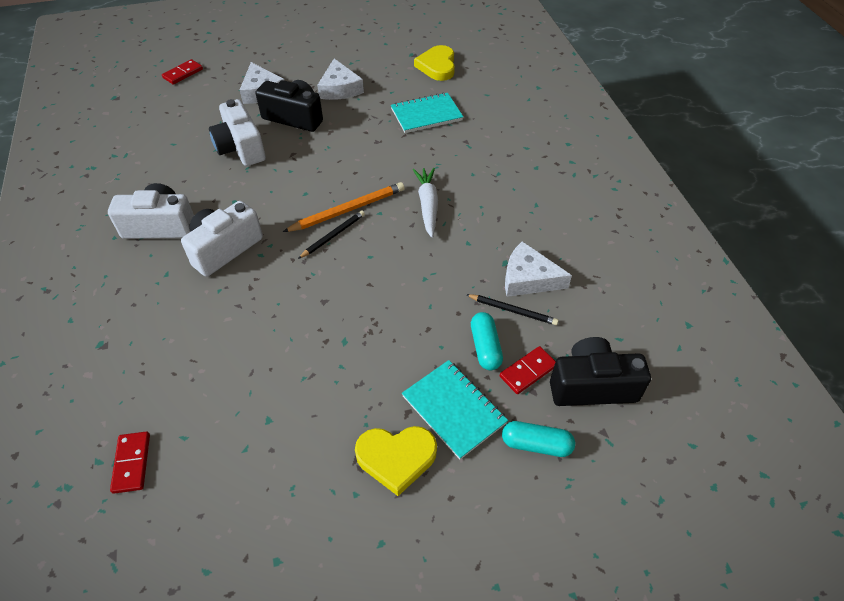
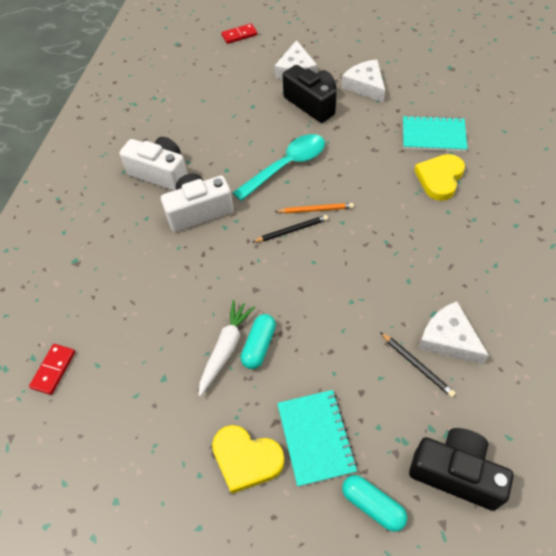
camera: 30 degrees right, 5 degrees up
(241, 148) = (254, 120): white camera -> none
(297, 179) = (287, 166): none -> turquoise spoon
(339, 88) = (365, 86): white cheese -> white cheese turned 135 degrees clockwise
(347, 210) = (315, 210): orange pencil -> orange pencil, size x0.64
(427, 205) = (389, 229): white carrot -> white carrot (225, 349)
(437, 66) = (469, 87): yellow heart -> yellow heart (439, 178)
(485, 347) = (373, 391): turquoise capsule -> turquoise capsule (259, 346)
(528, 371) = (401, 431): red domino -> none

